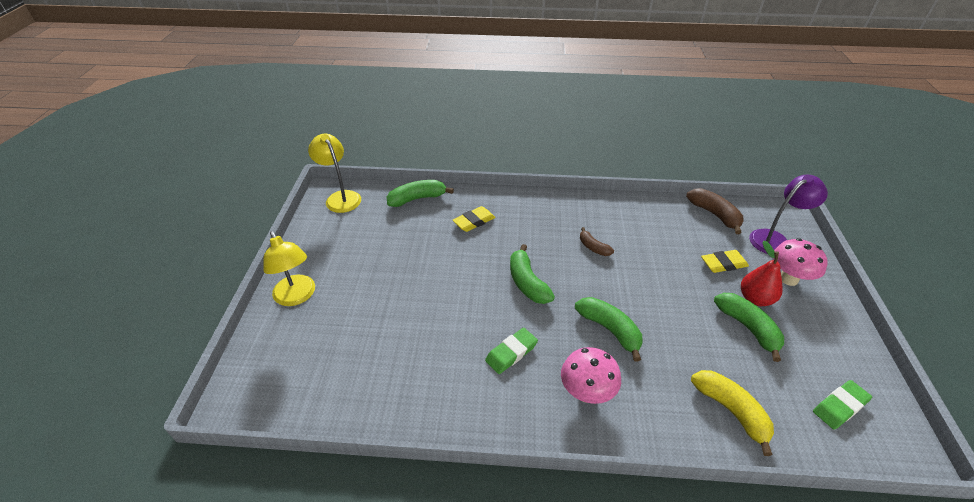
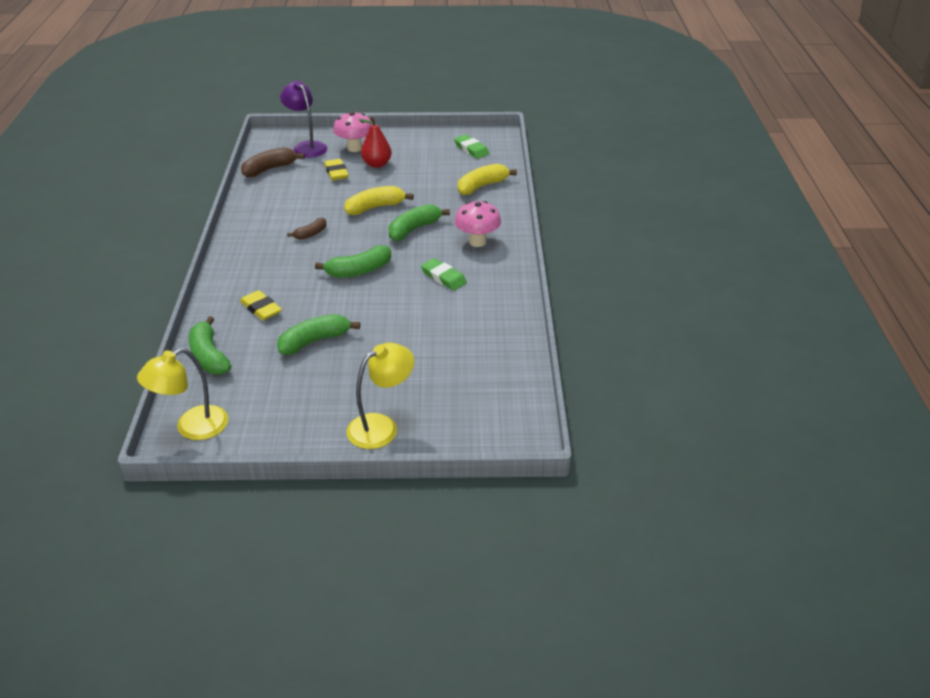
camera: 95 degrees left, 5 degrees down
(652, 296) = (375, 207): none -> yellow banana
(747, 328) = (407, 171): green banana -> green banana (314, 341)

